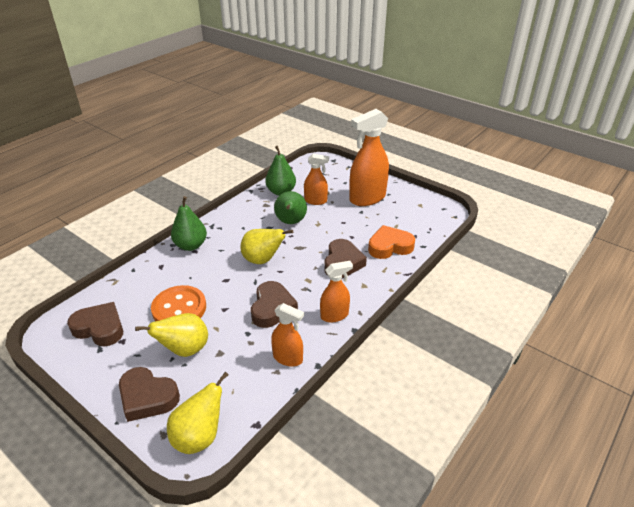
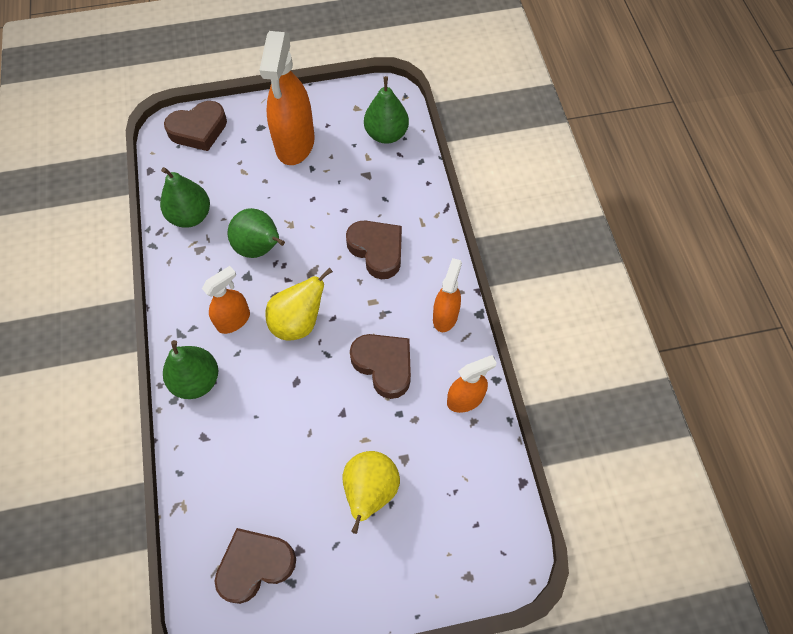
camera: 50 degrees left, 25 degrees up
(147, 397) = (408, 567): brown heart -> brown heart (198, 130)
(179, 308) = (299, 459): orange button -> none
(199, 436) = (497, 543): yellow pear -> none
(316, 201) = (247, 195): orange spray bottle -> orange spray bottle (233, 320)
(389, 246) = (393, 189): orange heart -> none
(420, 224) = (386, 134): none -> green pear

